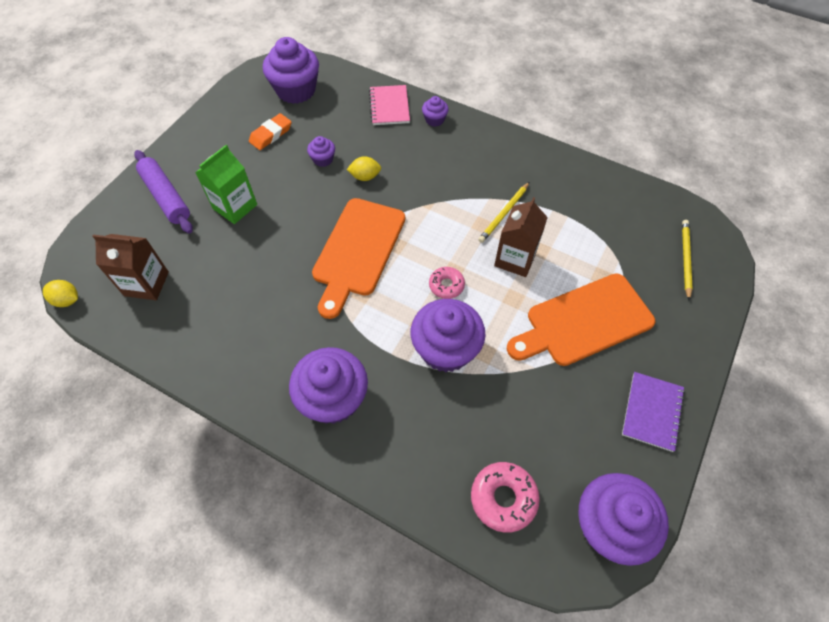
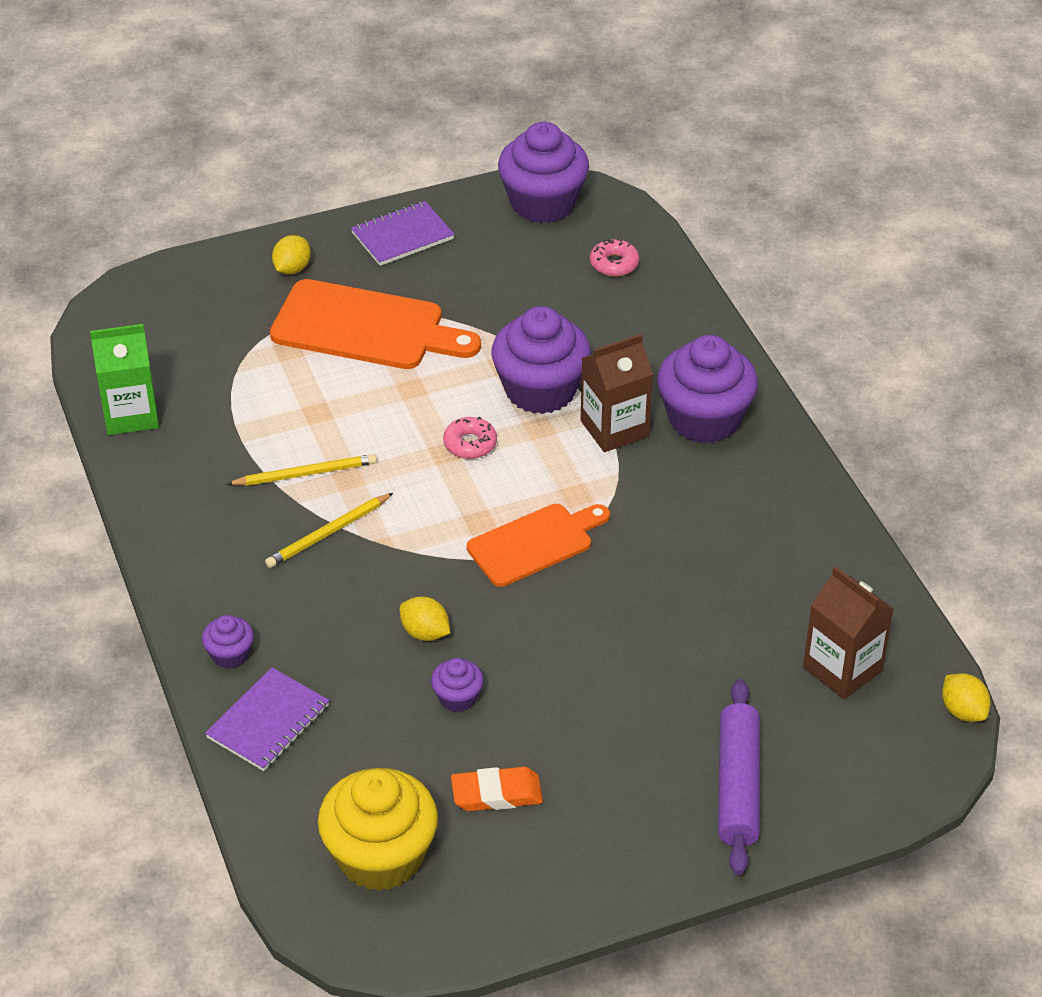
camera: 140 degrees left, 15 degrees down
(235, 207) = (647, 704): green carton -> green carton (131, 414)
(296, 90) = (380, 856): purple cupcake -> yellow cupcake
(357, 251) = (535, 543): orange cutting board -> orange cutting board, size x0.66
(389, 106) = (268, 722): pink notebook -> purple notebook
(503, 498) = (614, 264): pink donut -> pink donut, size x0.64
(515, 259) = (358, 421): brown carton -> brown carton (614, 428)
(673, 333) = (292, 269): none -> yellow lemon
(685, 259) = (176, 311): yellow pencil -> yellow pencil (328, 533)

